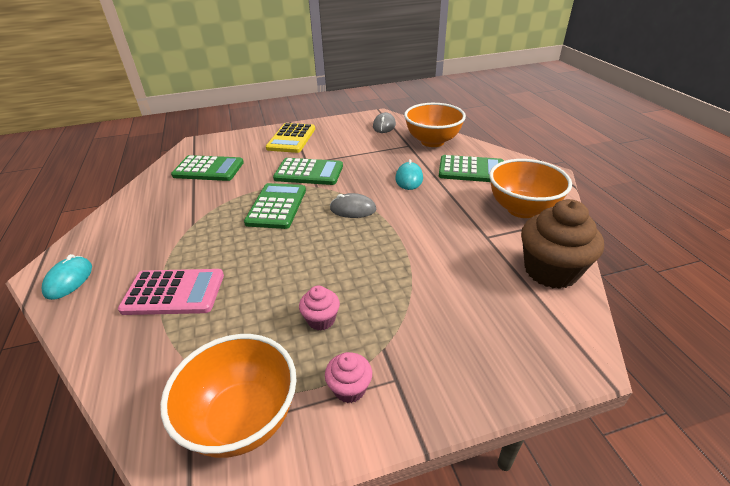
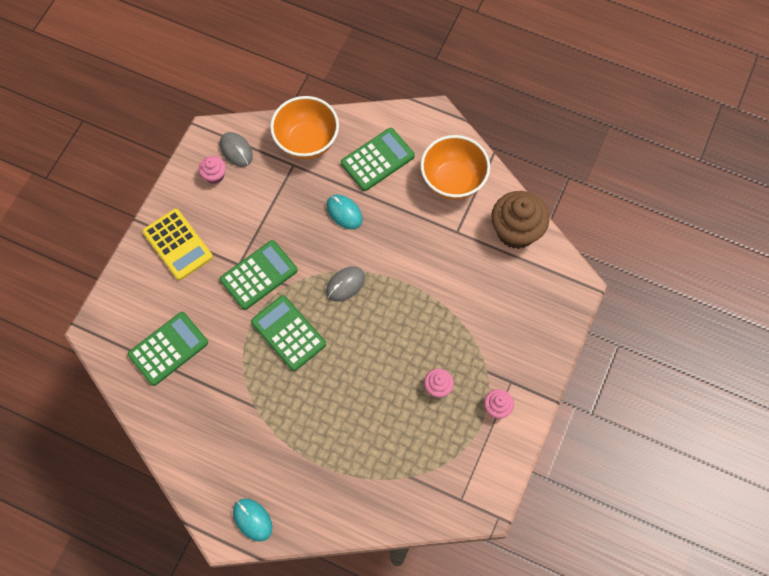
camera: 50 degrees left, 30 degrees up
(174, 292) = (333, 457): pink calculator -> none
(243, 419) = (471, 469): orange bowl -> none
(356, 128) = (214, 175): none -> pink cupcake

